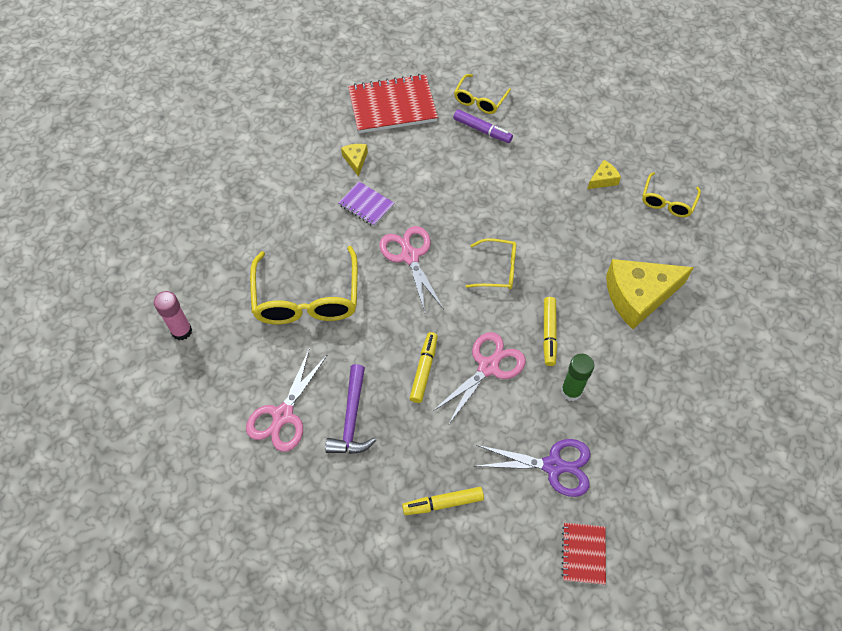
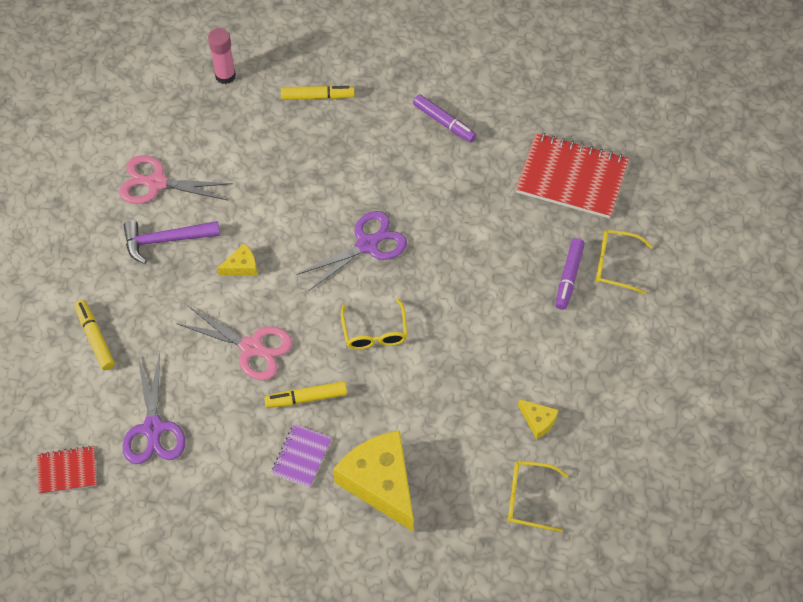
camera: 75 degrees right, 0 degrees up
(306, 174) = (444, 122): none -> purple marker
(307, 298) = (289, 166): yellow glasses -> none
(356, 160) = (479, 162): yellow cheese -> yellow cheese (241, 266)
(366, 205) = (421, 188): purple notebook -> purple notebook (301, 456)
(392, 106) = (572, 177): red notebook -> red notebook turned 45 degrees counterclockwise
(410, 256) = (367, 245): pink scissors -> purple scissors
(424, 370) = (233, 289): yellow marker -> yellow marker (317, 96)
(571, 391) = (241, 431): green glue stick -> none

